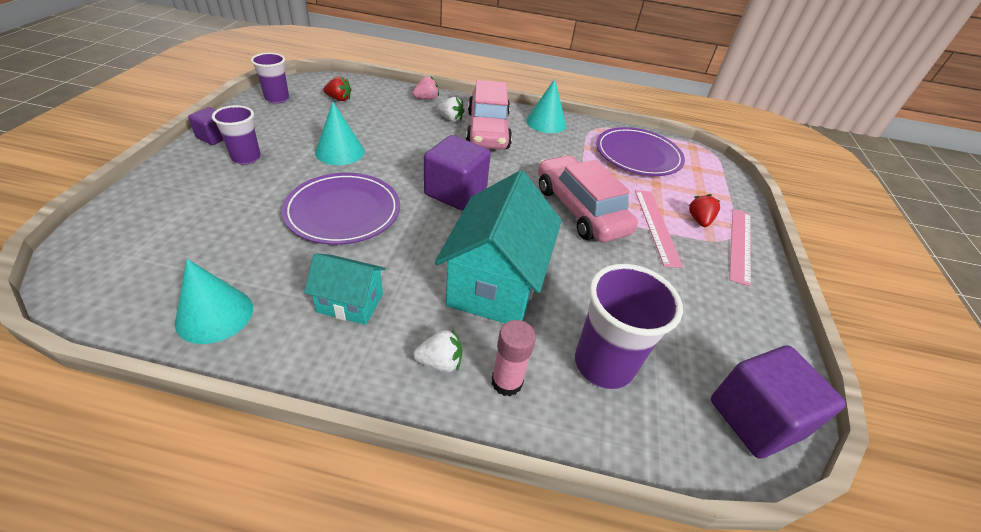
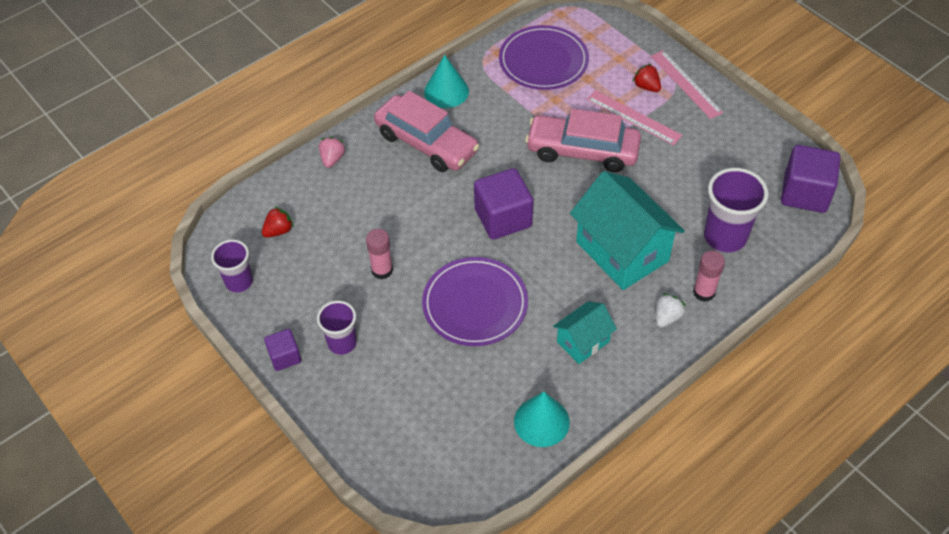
camera: 45 degrees left, 10 degrees up
(340, 151) = (382, 270): turquoise cone -> pink glue stick
(451, 119) = (386, 160): white strawberry -> none

